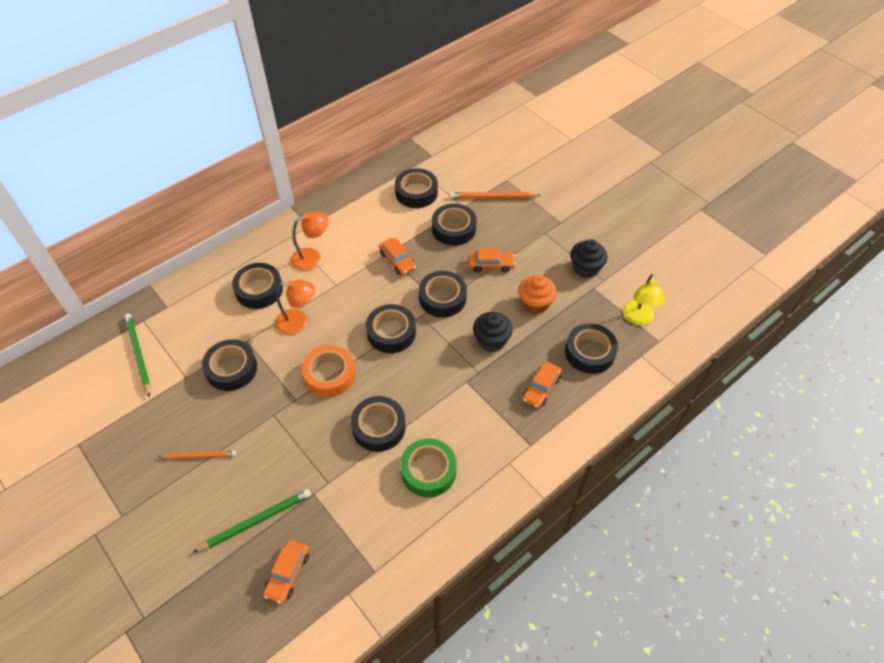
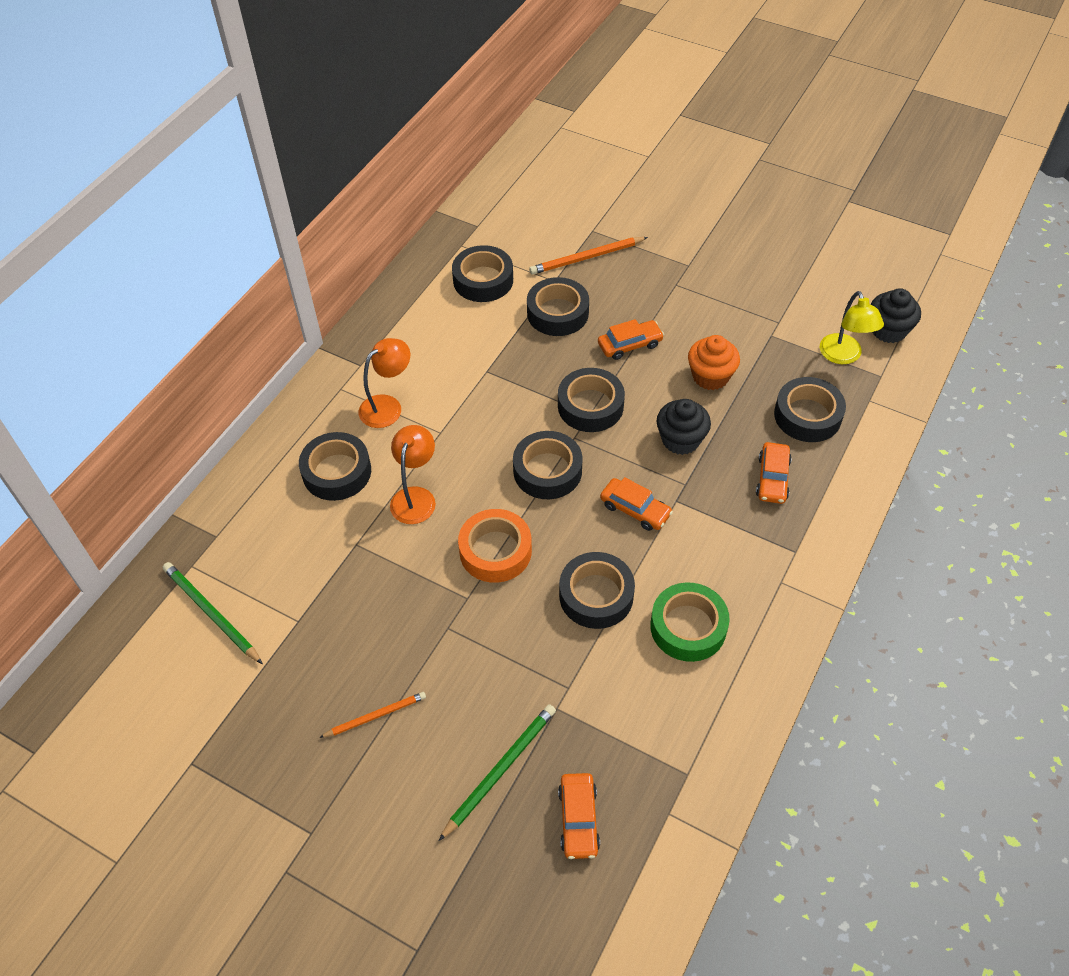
camera: 20 degrees left, 0 degrees up
(231, 369) = (357, 588): black tape -> none
(298, 322) = (415, 497): orange lamp -> orange lamp turned 60 degrees counterclockwise
(397, 260) = (506, 376): orange car -> orange car (635, 509)
(585, 268) = (749, 314): black cupcake -> black cupcake (888, 330)

